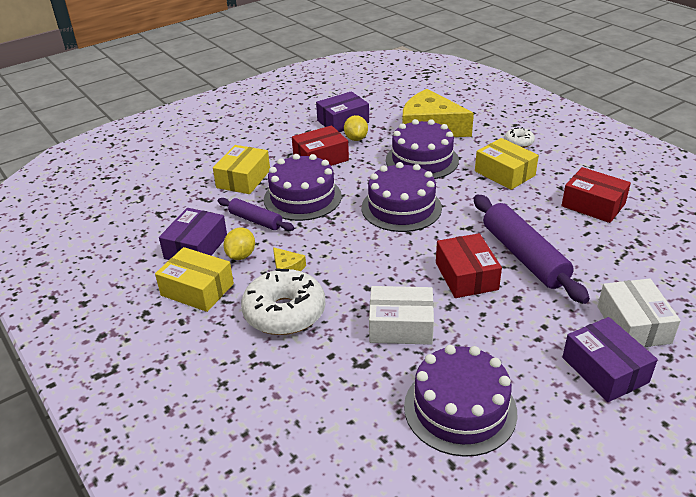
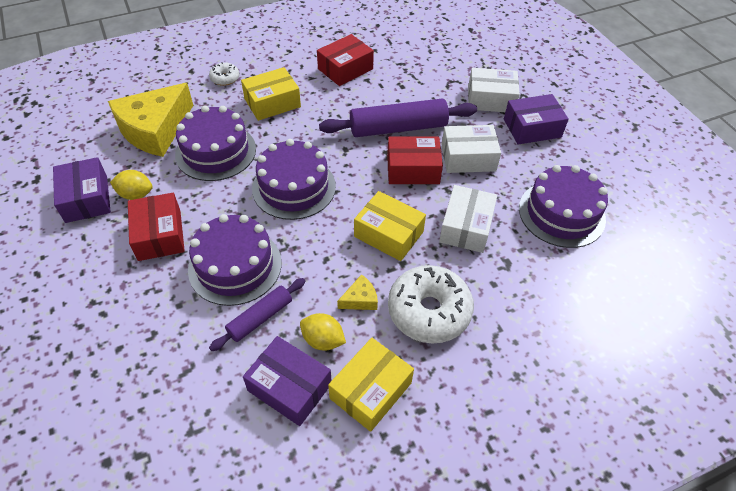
camera: 80 degrees left, 15 degrees up
(243, 179) = (161, 321): yellow box -> yellow box (388, 234)
(510, 316) = (468, 158): none -> white box

